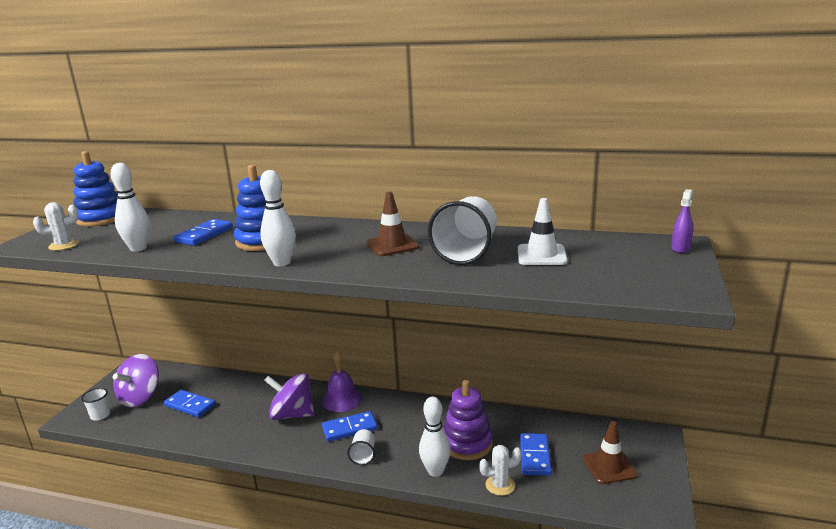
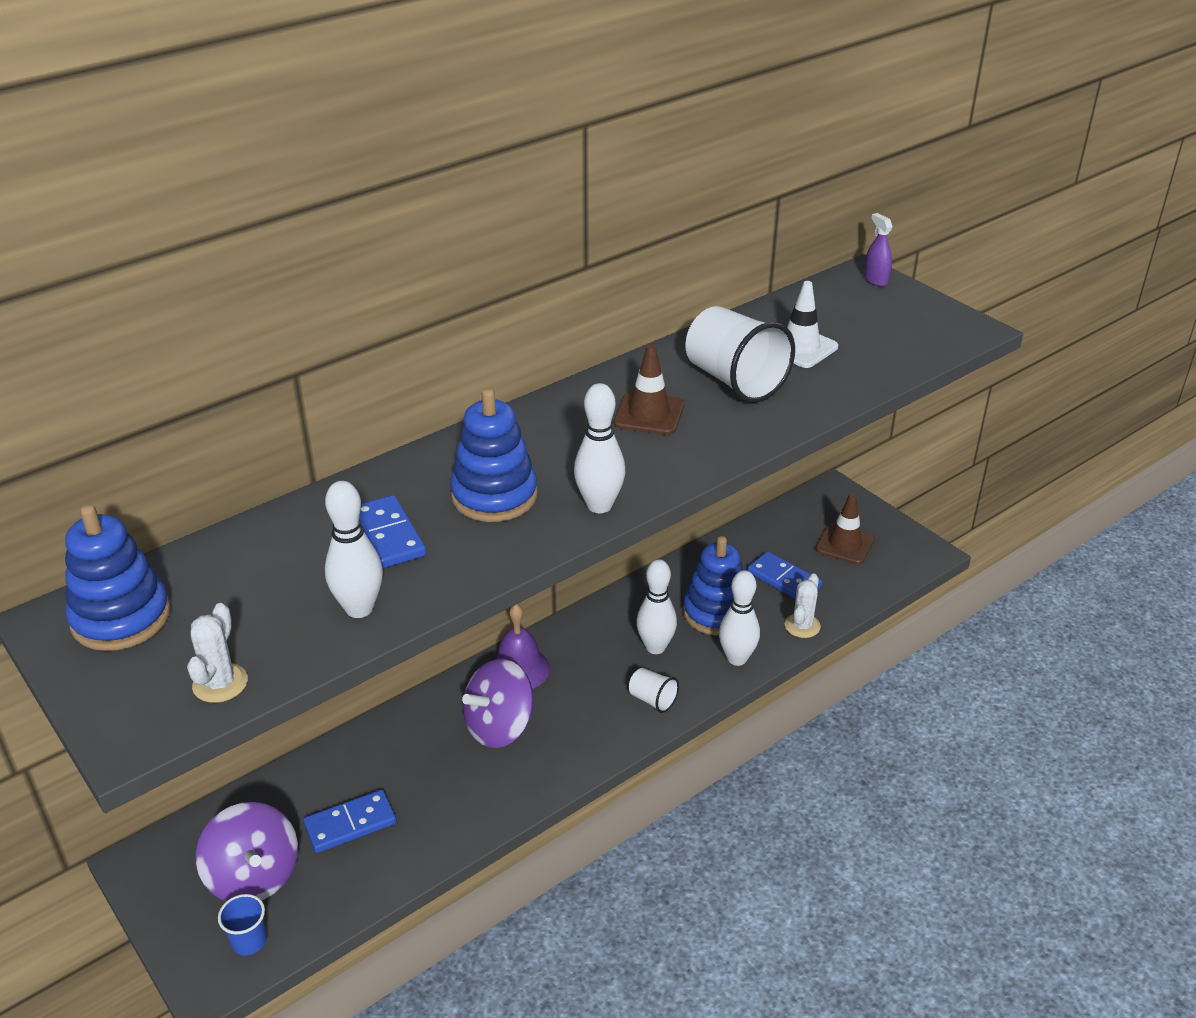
camera: 55 degrees left, 15 degrees up
(100, 415) = (249, 941): white cup -> blue cup
(349, 428) = (588, 688): blue domino -> none
(409, 435) = (655, 647): none -> white bowling pin
(467, 443) = (716, 613): purple stacking toy -> blue stacking toy

